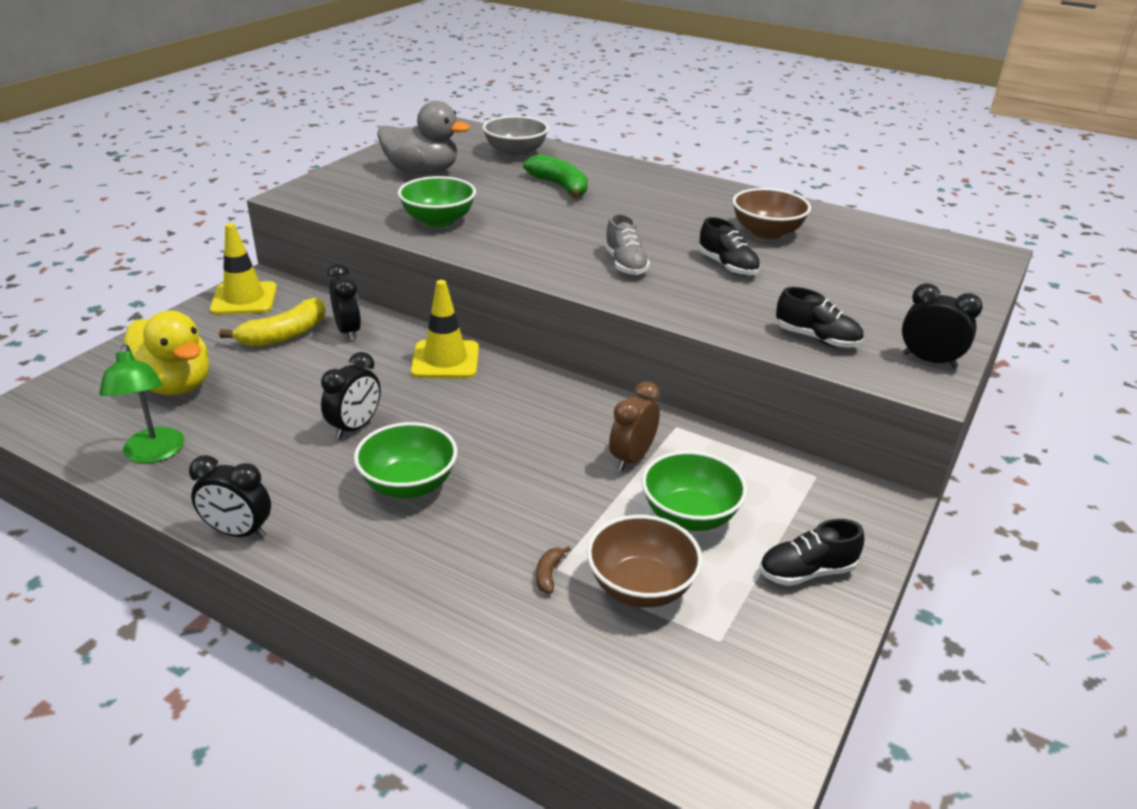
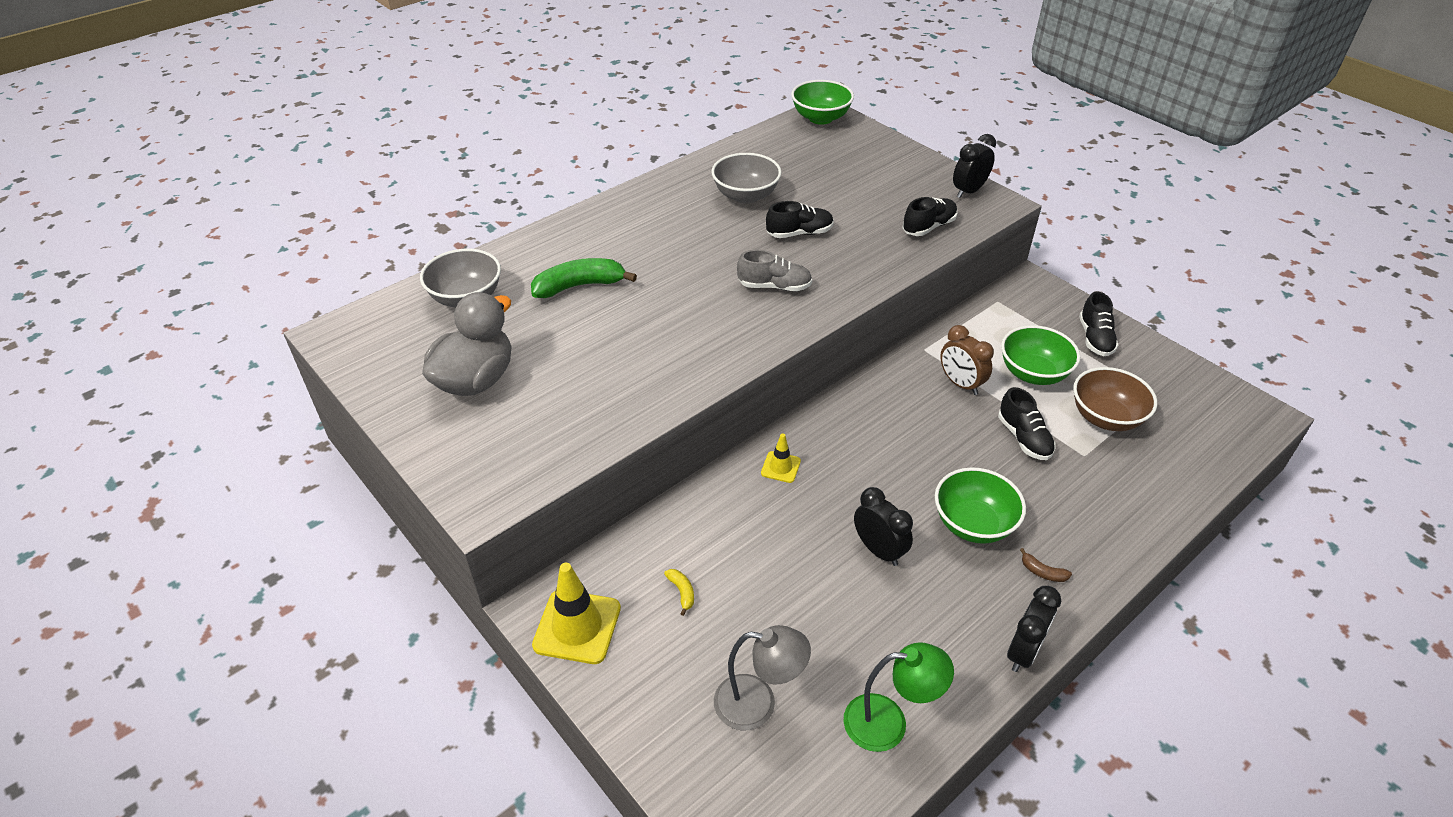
camera: 70 degrees left, 10 degrees up
(174, 385) = (758, 704): yellow duck -> grey lamp
(284, 335) = (682, 592): yellow banana -> yellow banana, size x0.44
(348, 331) = (695, 535): black clock -> none
(438, 221) = (622, 388): green bowl -> green bowl (820, 118)
(445, 360) = (780, 467): yellow traffic cone -> yellow traffic cone, size x0.53
(548, 574) = (1090, 461): brown banana -> brown banana (1042, 572)
(563, 514) = (1023, 438): none -> black shoe
(766, 233) = (746, 196): brown bowl -> grey bowl

